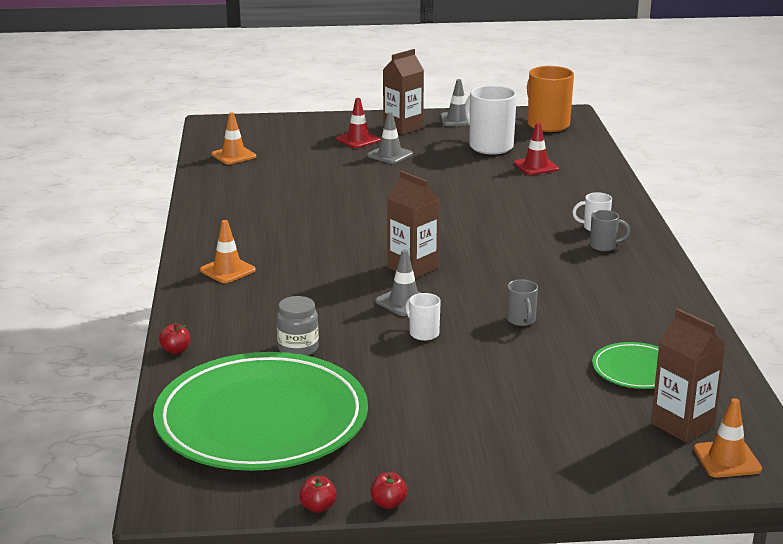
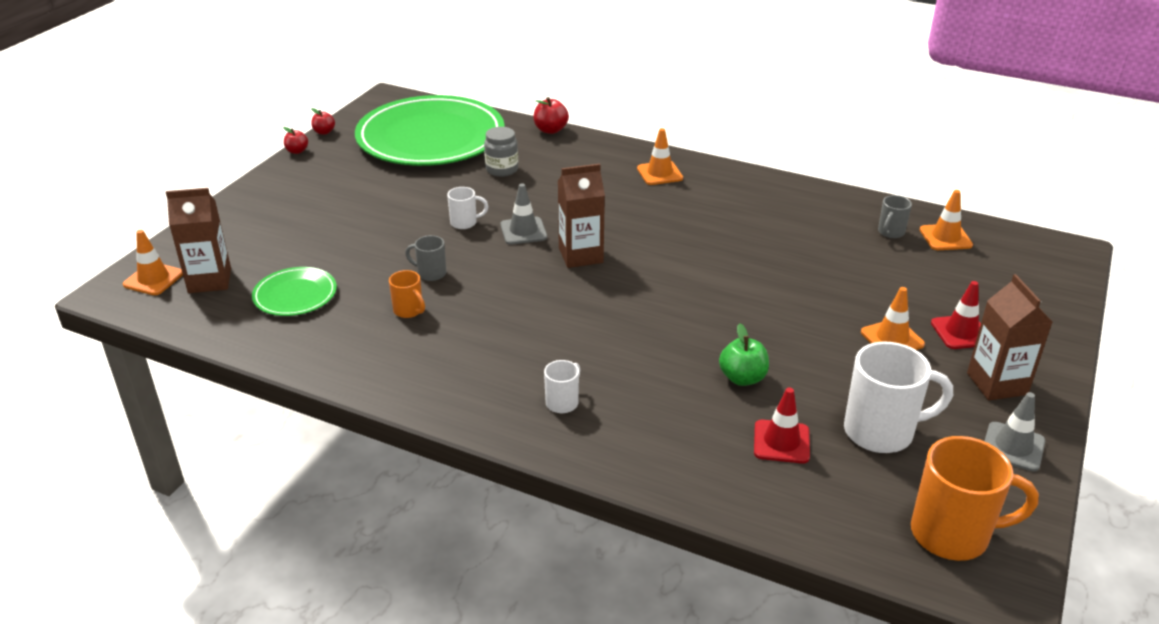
camera: 120 degrees right, 10 degrees up
(175, 350) = (550, 130): red apple -> red apple, size x1.52
(390, 155) = (892, 338): grey traffic cone -> orange traffic cone
(491, 185) = (742, 378): none -> green apple
(582, 311) = (409, 311): none -> orange mug
(604, 246) = (513, 386): grey mug -> grey mug (890, 232)

